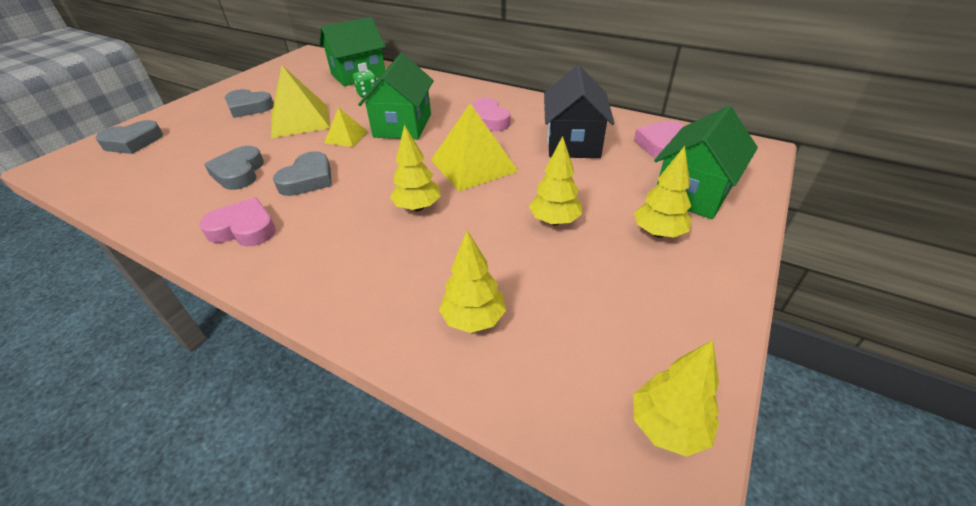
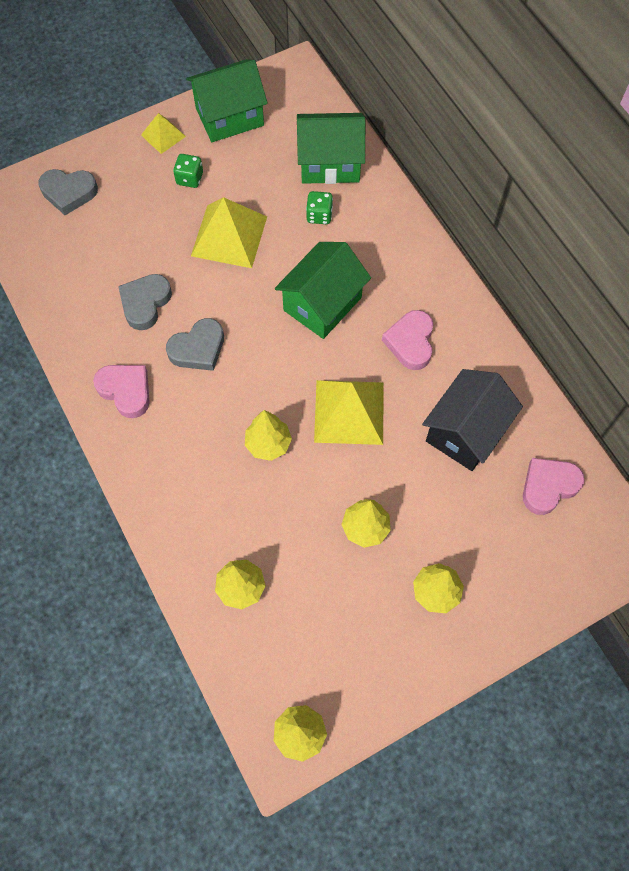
camera: 30 degrees right, 25 degrees up
(249, 107) = (190, 178): grey heart -> green dice
(346, 137) = (259, 294): yellow pyramid -> yellow pyramid (163, 135)
(693, 192) = (512, 566): green house -> green house (229, 116)

